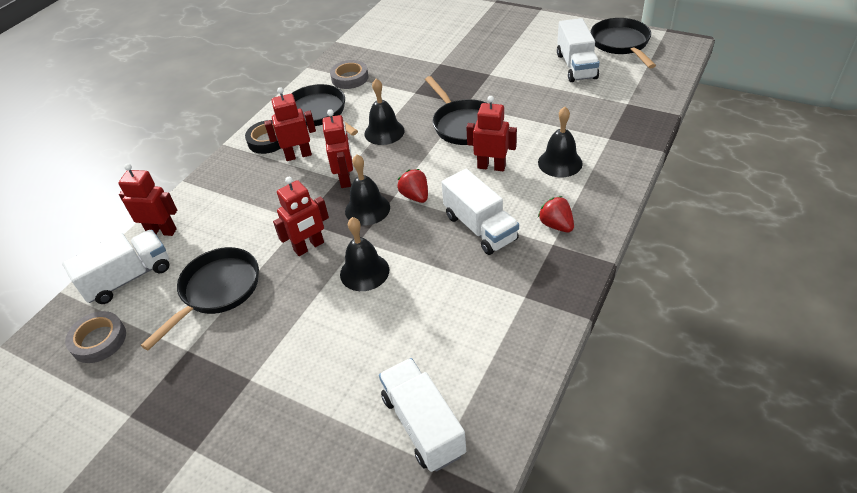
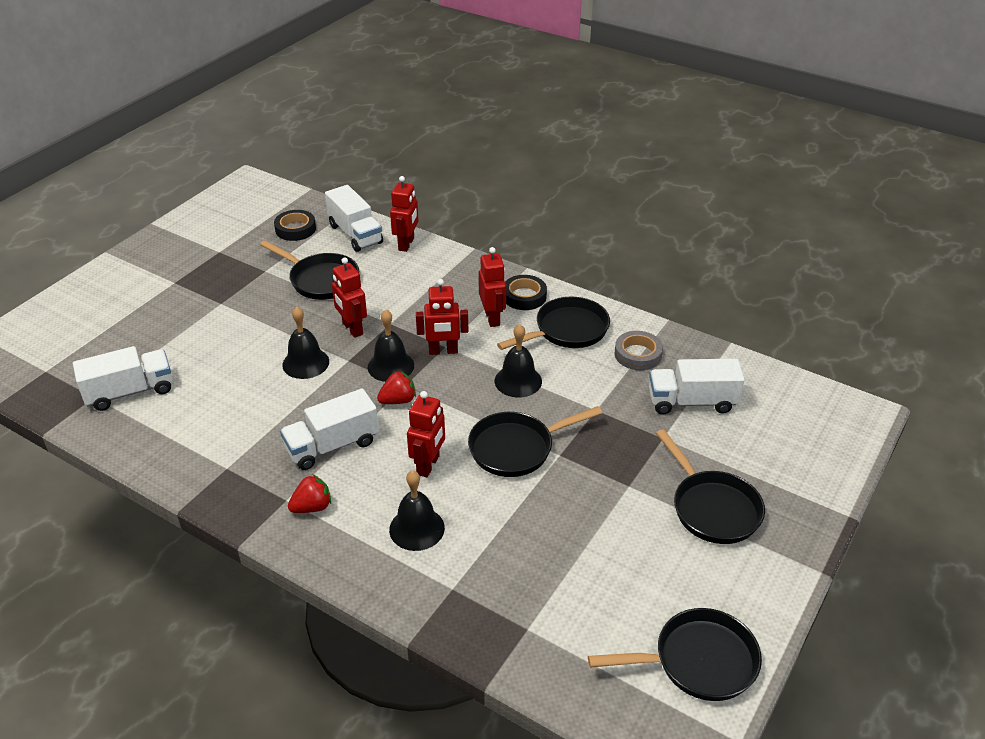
camera: 90 degrees right, 5 degrees down
(99, 340) = (295, 229): grey tape -> black tape
(501, 43) = (712, 508): none -> black pan
(576, 66) = (636, 587): white truck -> white truck (691, 402)

